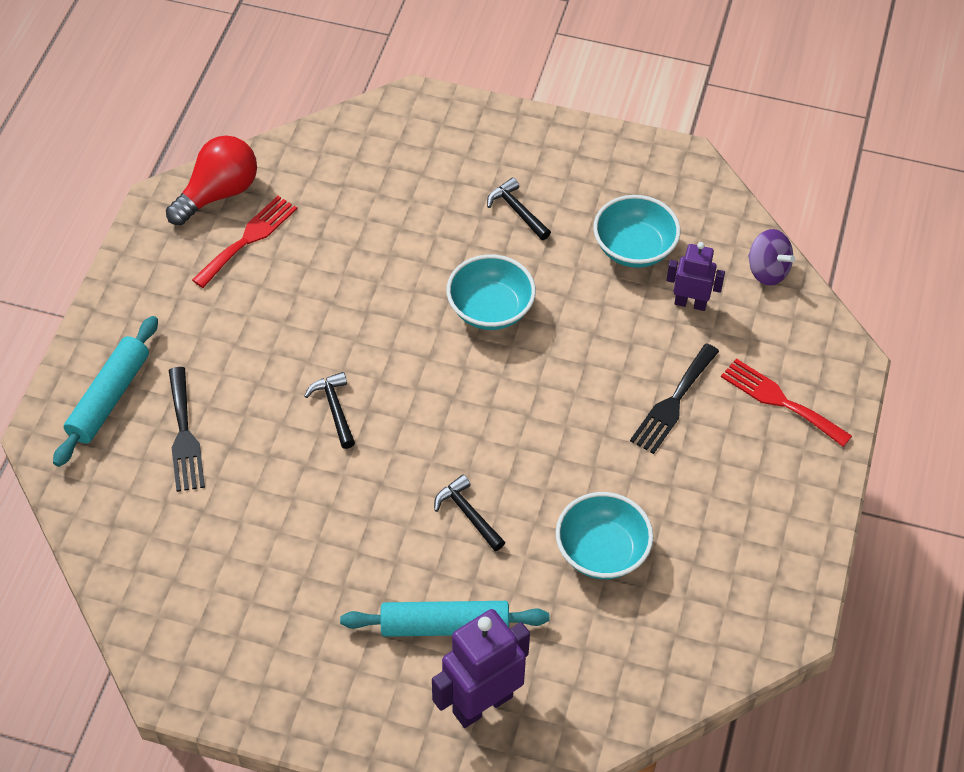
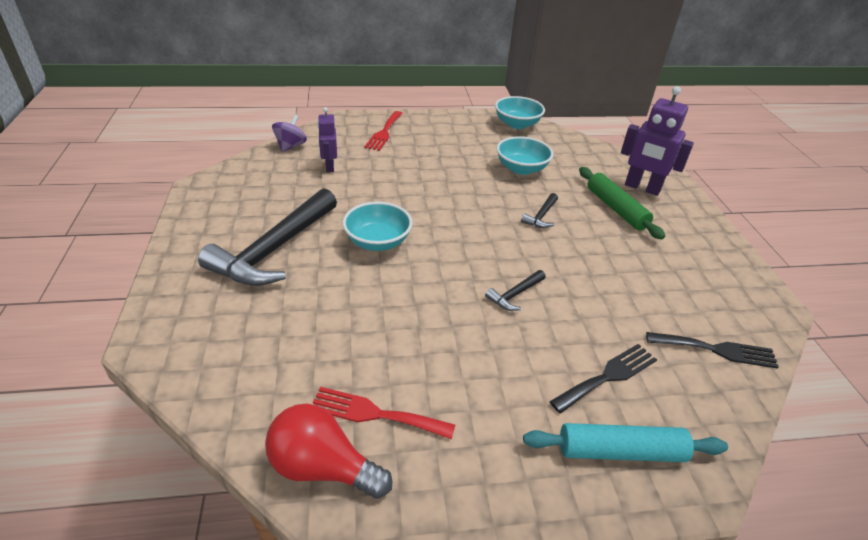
camera: 115 degrees left, 15 degrees down
(445, 625) = (615, 209): turquoise rolling pin -> green rolling pin
(517, 211) = (274, 249): black hammer -> black hammer, size x2.36
(634, 248) = (292, 193): turquoise bowl -> turquoise bowl (517, 124)
(673, 402) = (407, 162): black fork -> black fork (716, 350)

